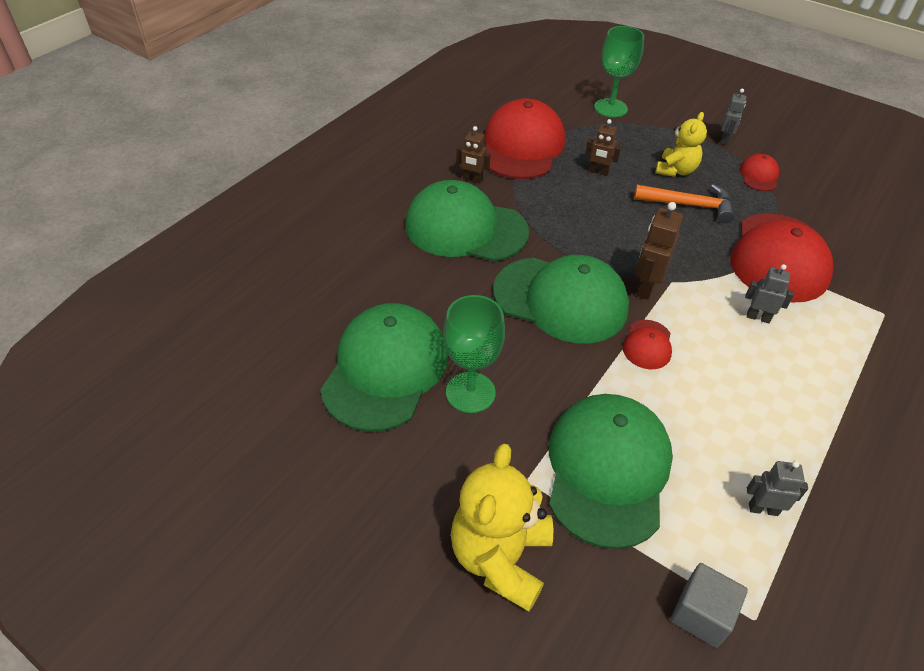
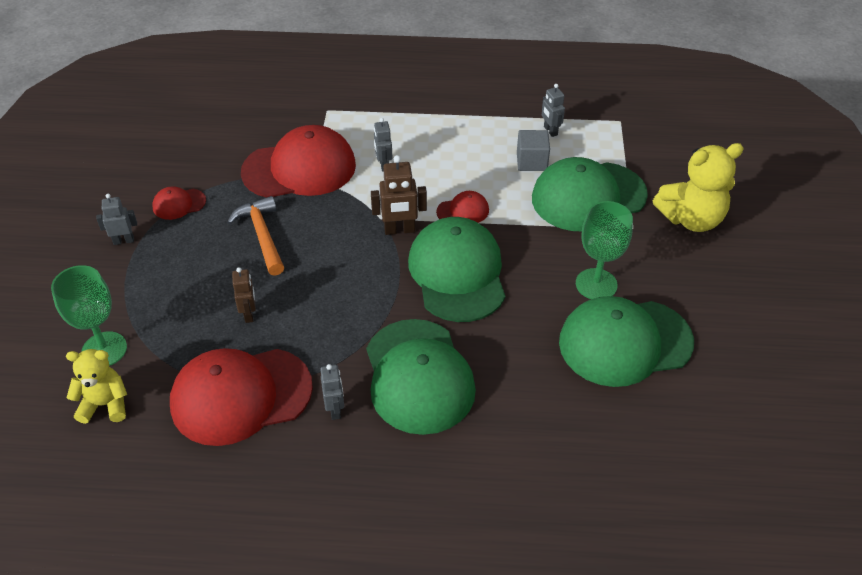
camera: 120 degrees left, 0 degrees up
(472, 179) = (335, 409): brown robot -> grey robot
(675, 170) = (207, 260): yellow teddy bear -> yellow teddy bear (105, 404)
(701, 614) = (637, 138): grey cube -> grey cube (531, 161)

